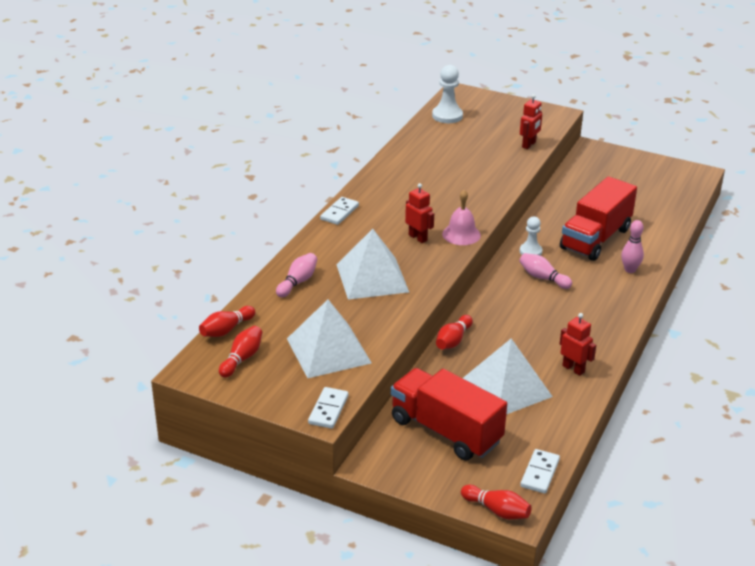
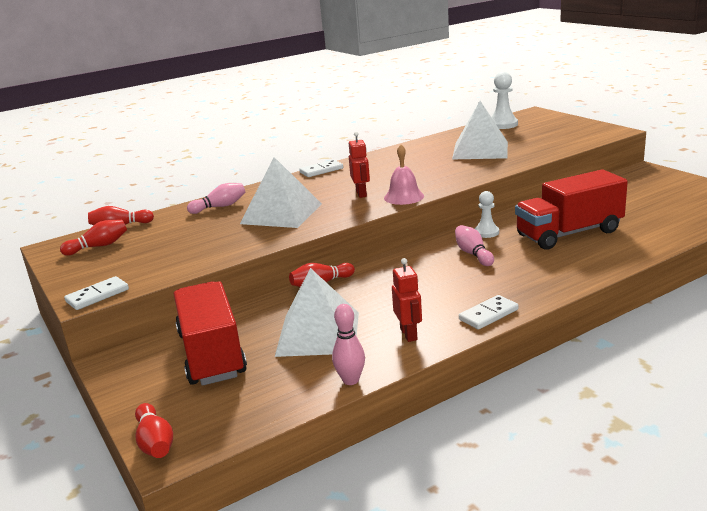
camera: 35 degrees right, 10 degrees down
(328, 350) = (168, 254): white pyramid -> white pyramid (480, 150)
(529, 145) = (556, 147): red robot -> none
(540, 473) = (246, 421): white domino -> white domino (488, 315)
(630, 270) = (579, 264): pink bowling pin -> pink bowling pin (351, 380)

